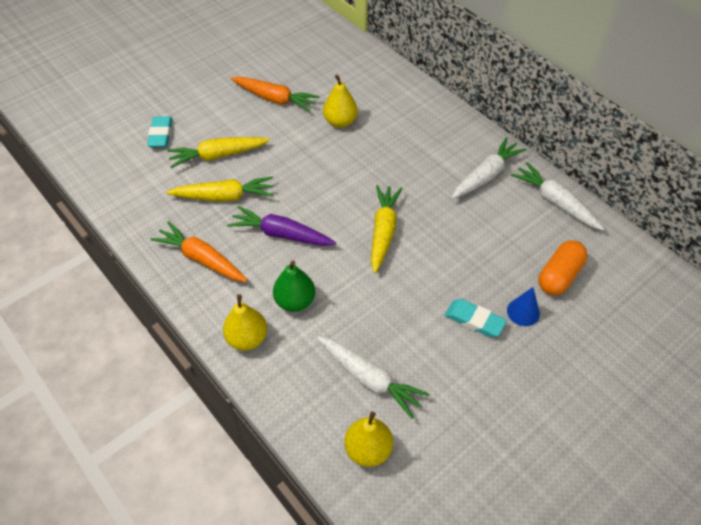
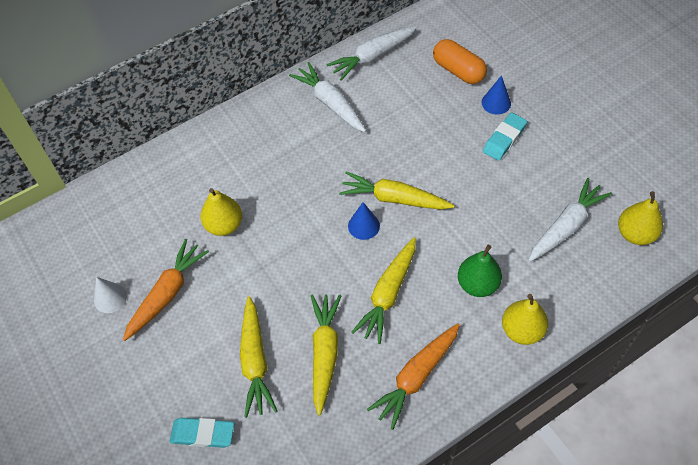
camera: 80 degrees left, 5 degrees up
(270, 70) = (110, 298): none -> white cone
(281, 234) = (388, 294): purple carrot -> yellow carrot
(350, 211) = (363, 226): none -> blue cone

